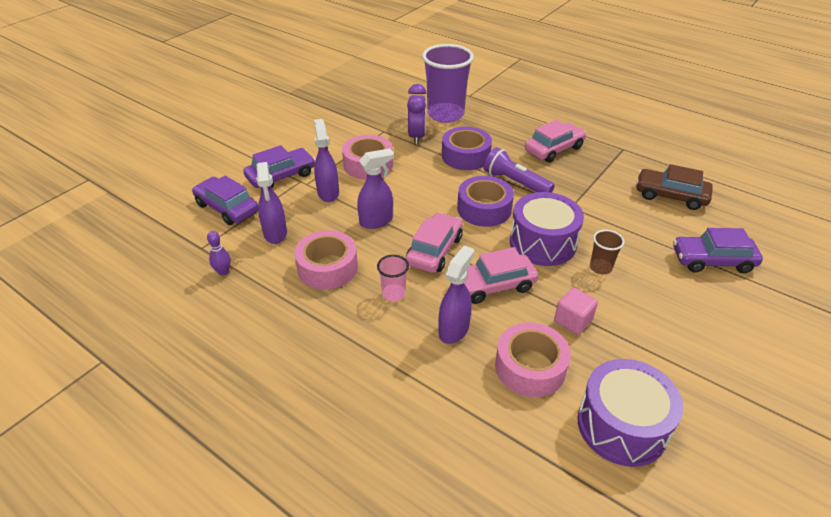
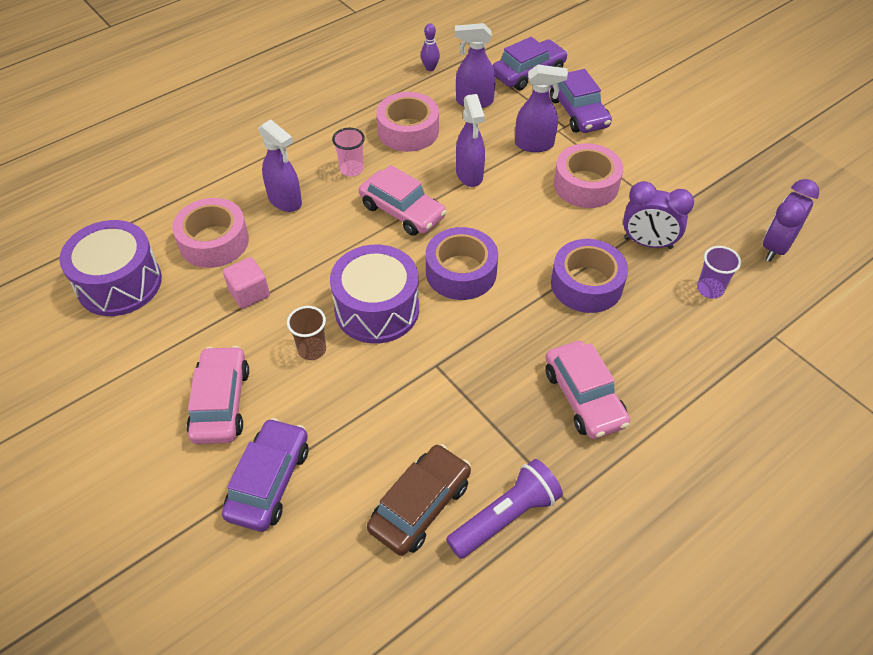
camera: 105 degrees right, 10 degrees up
(399, 95) = (776, 247): none -> purple clock
(445, 114) = (710, 289): purple cup -> purple cup, size x0.45
(493, 285) = (328, 245): pink car -> pink car (221, 403)
(515, 183) = (507, 321): purple flashlight -> purple flashlight (505, 517)

